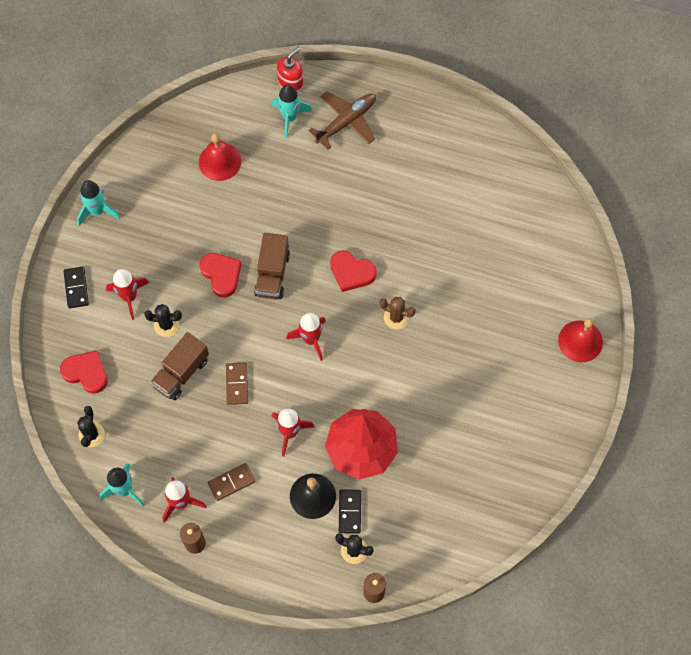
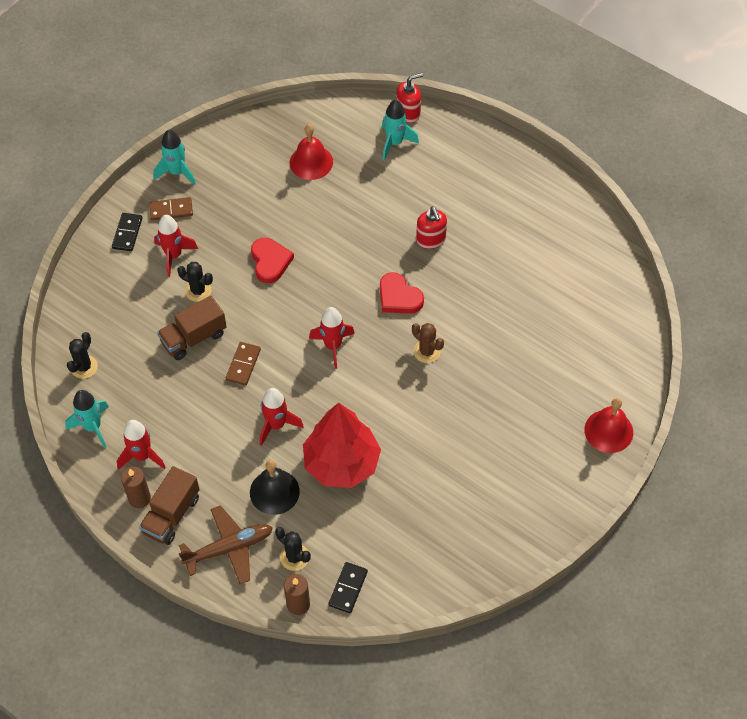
camera: 20 degrees right, 10 degrees down
(86, 372) = (103, 310): red heart -> none
(231, 482) = (199, 453): brown domino -> brown domino (171, 210)
(272, 274) = (320, 276): brown truck -> brown truck (171, 515)
(346, 122) = (448, 162): brown plane -> brown plane (229, 548)
(349, 512) = (305, 519): black domino -> black domino (348, 588)
(359, 206) = (431, 240): none -> red soap dispenser

